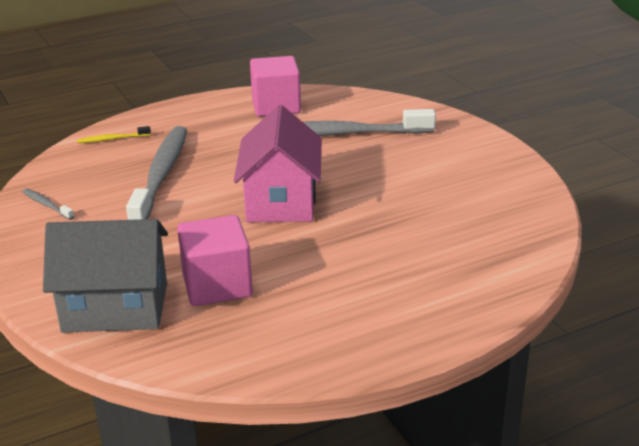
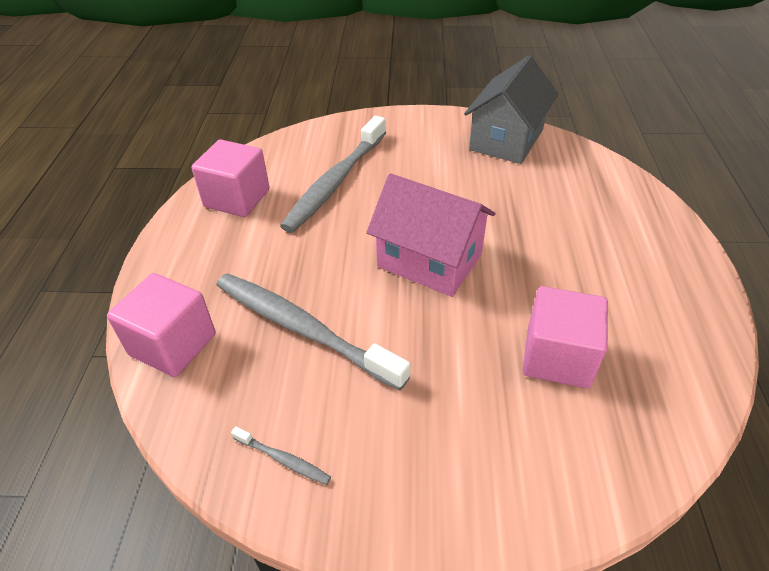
camera: 60 degrees left, 15 degrees up
(47, 205) = (283, 459): grey toothbrush -> grey toothbrush turned 135 degrees counterclockwise
(112, 139) = (173, 344): yellow toothbrush -> pink cube
(115, 307) = (561, 455): grey house -> grey house (506, 140)

